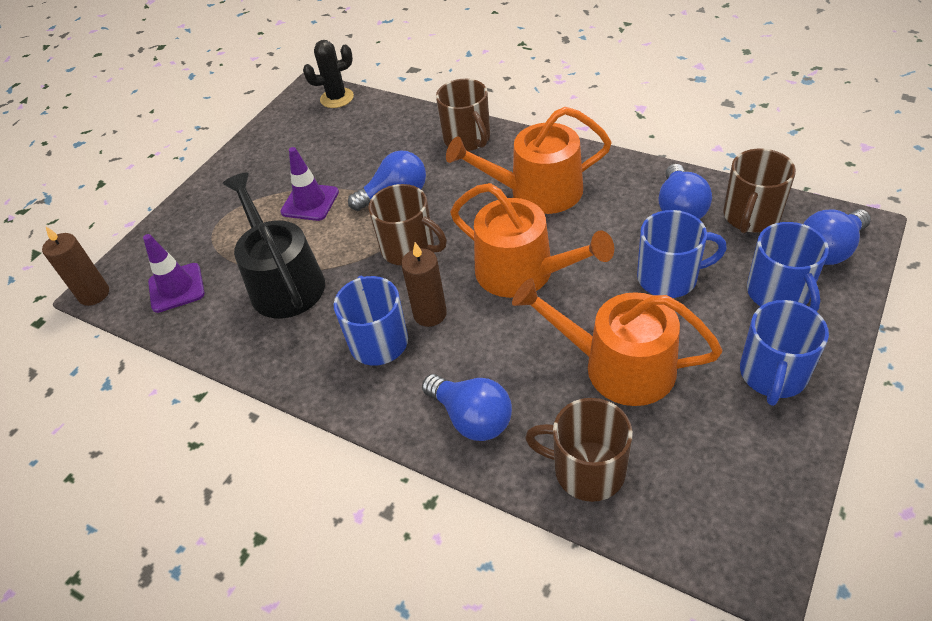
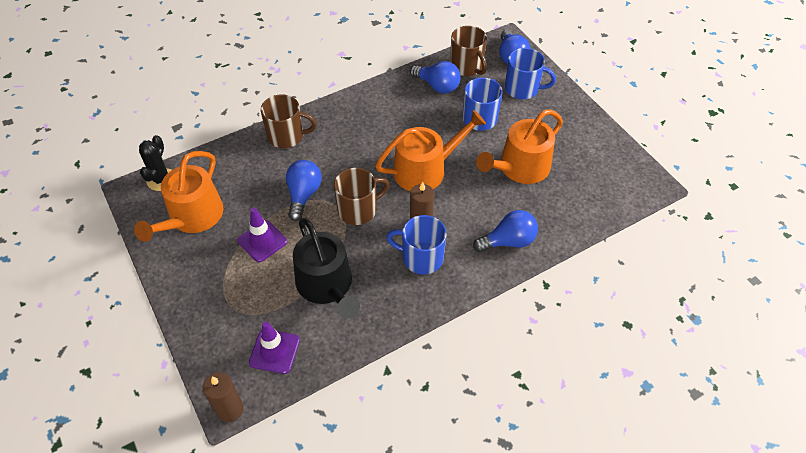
camera: 65 degrees left, 5 degrees up
(283, 281) = (327, 285): black watering can -> black watering can turned 120 degrees counterclockwise
(536, 191) = (367, 131): orange watering can -> orange watering can (192, 217)
(587, 470) = (571, 212): brown mug -> none
(773, 374) = (565, 120): blue mug -> none

